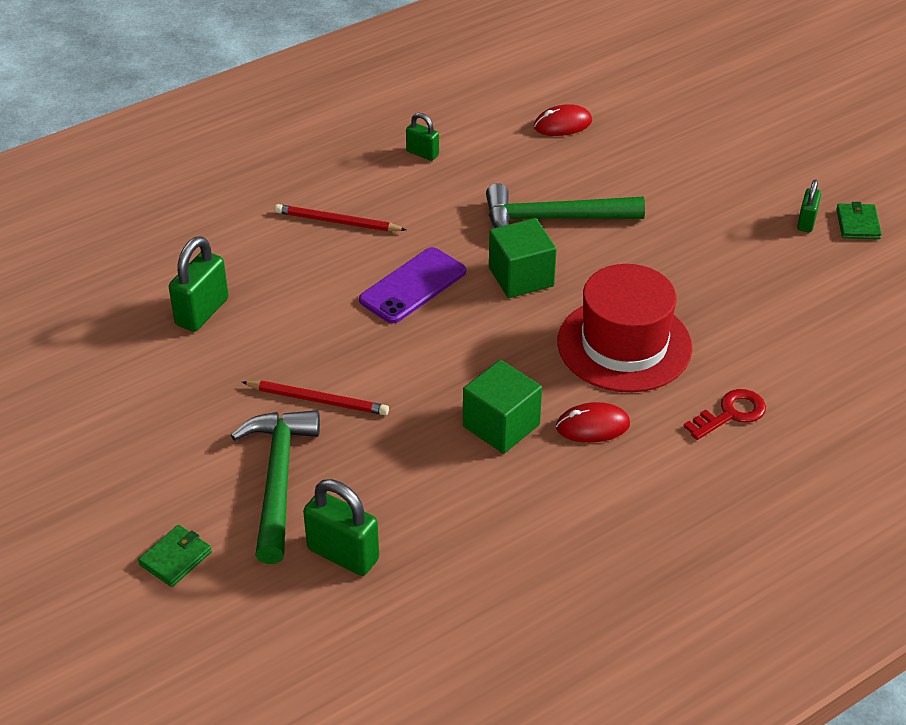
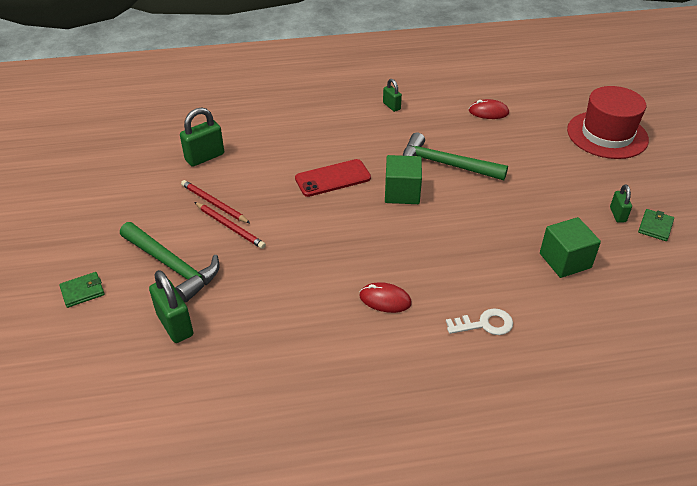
camera: 25 degrees right, 0 degrees up
(278, 480) = (172, 266): green hammer -> green hammer turned 105 degrees clockwise
(337, 222) = (315, 130): red pencil -> red pencil (214, 203)
(412, 286) = (332, 178): purple phone -> red phone
(501, 426) = (327, 279): green cube -> green cube (565, 260)
(624, 345) = (440, 254): red hat -> red hat (607, 135)
(730, 414) = (484, 324): red key -> white key
(806, 222) = (617, 215): green padlock -> green padlock turned 45 degrees counterclockwise

